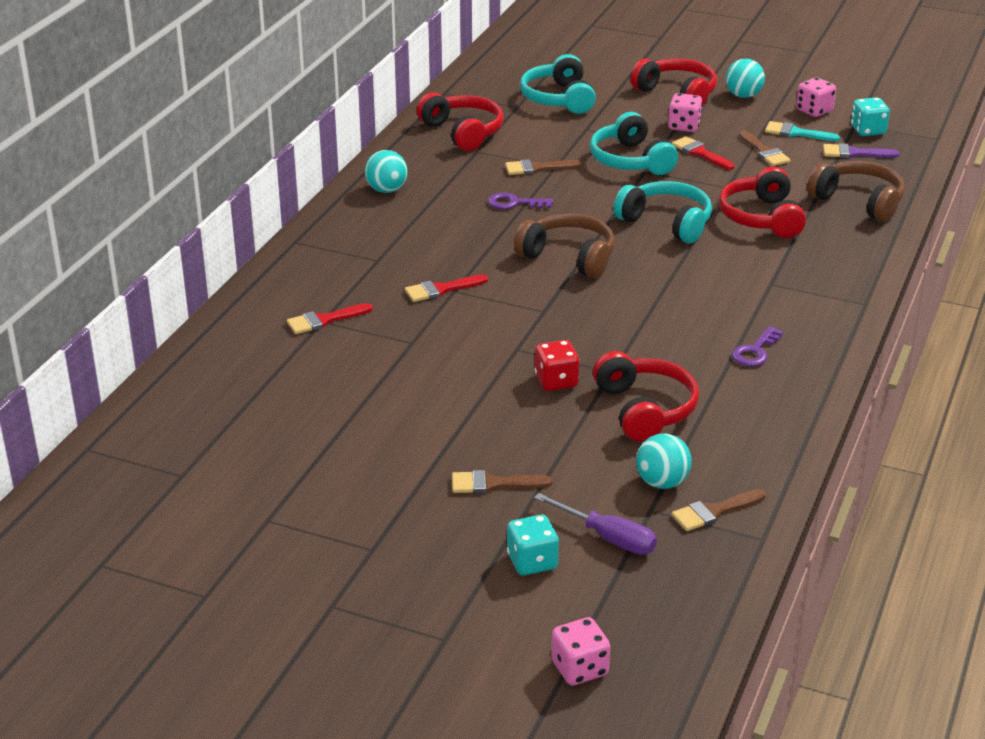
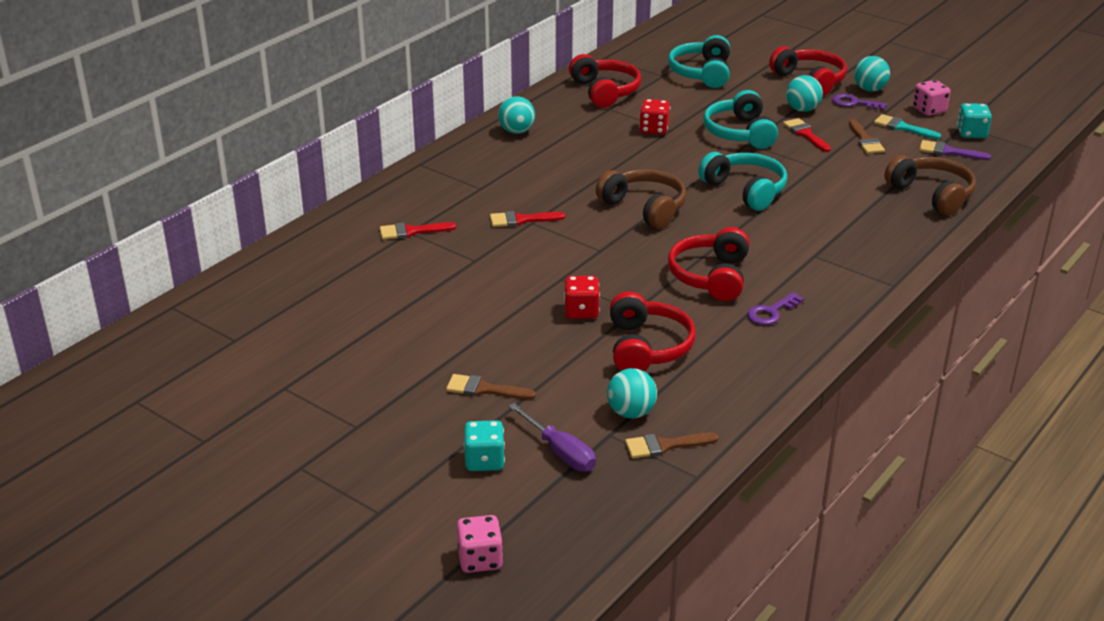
camera: 15 degrees right, 0 degrees up
(514, 203) = (620, 156): purple key -> purple key (854, 103)
(537, 168) = (654, 129): brown brush -> red dice
(684, 126) = (802, 109): pink dice -> turquoise ball
(762, 217) = (834, 197): red headphones -> red headphones (711, 276)

